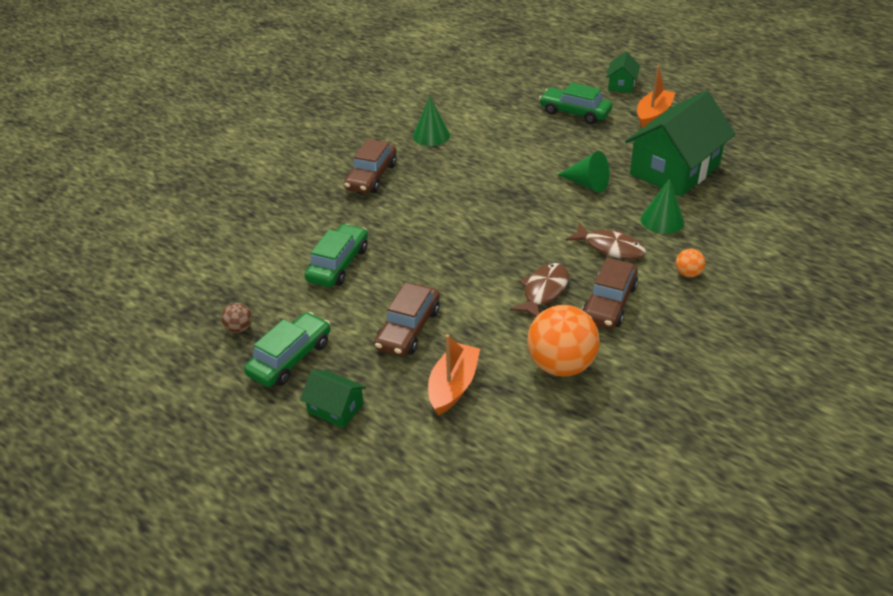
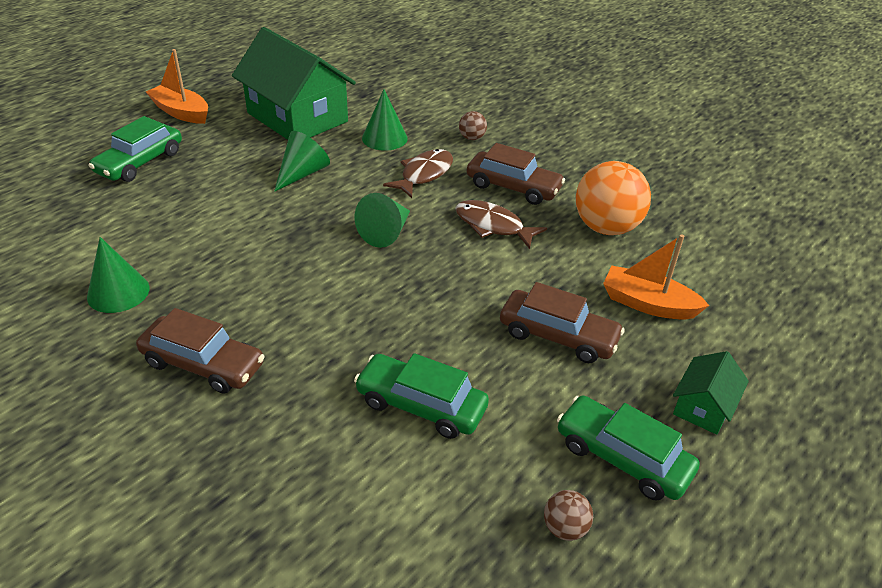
camera: 90 degrees left, 0 degrees up
(519, 234) = (386, 232): none -> green cone
(621, 84) = (97, 122): green house -> none
(688, 273) = (472, 138): orange ball -> brown ball

